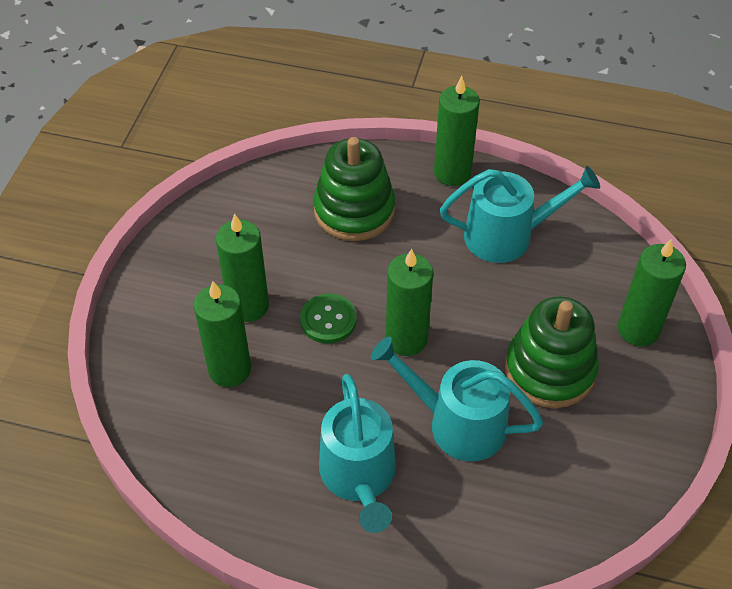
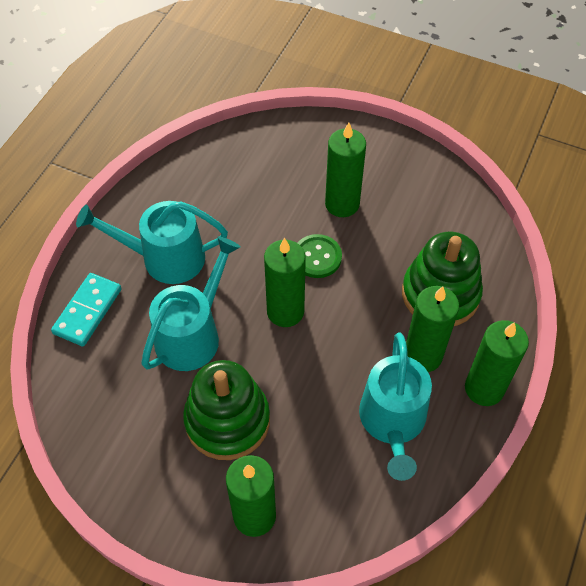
camera: 100 degrees right, 5 degrees up
(229, 369) = (282, 187): green candle -> green candle (423, 356)
(455, 546) = (87, 311): none -> turquoise domino

